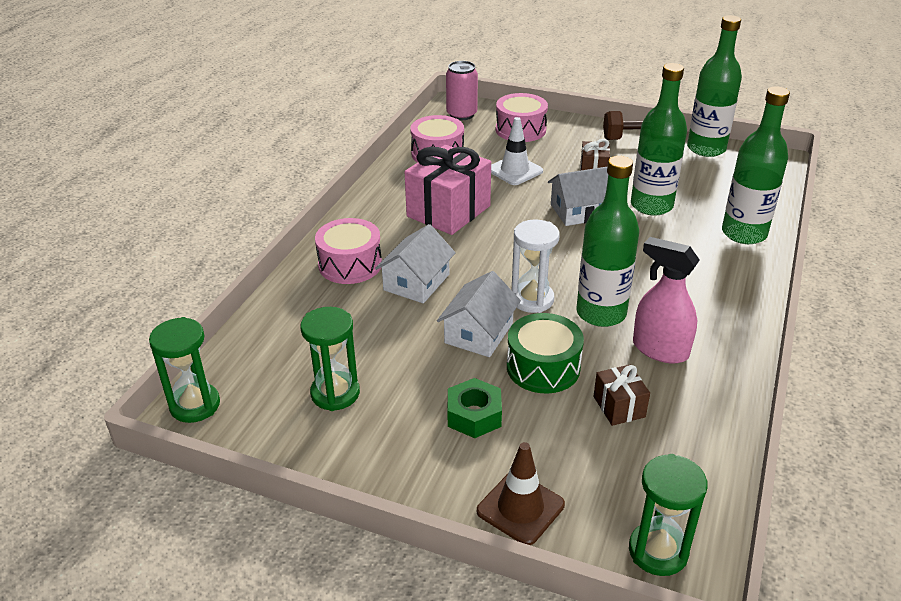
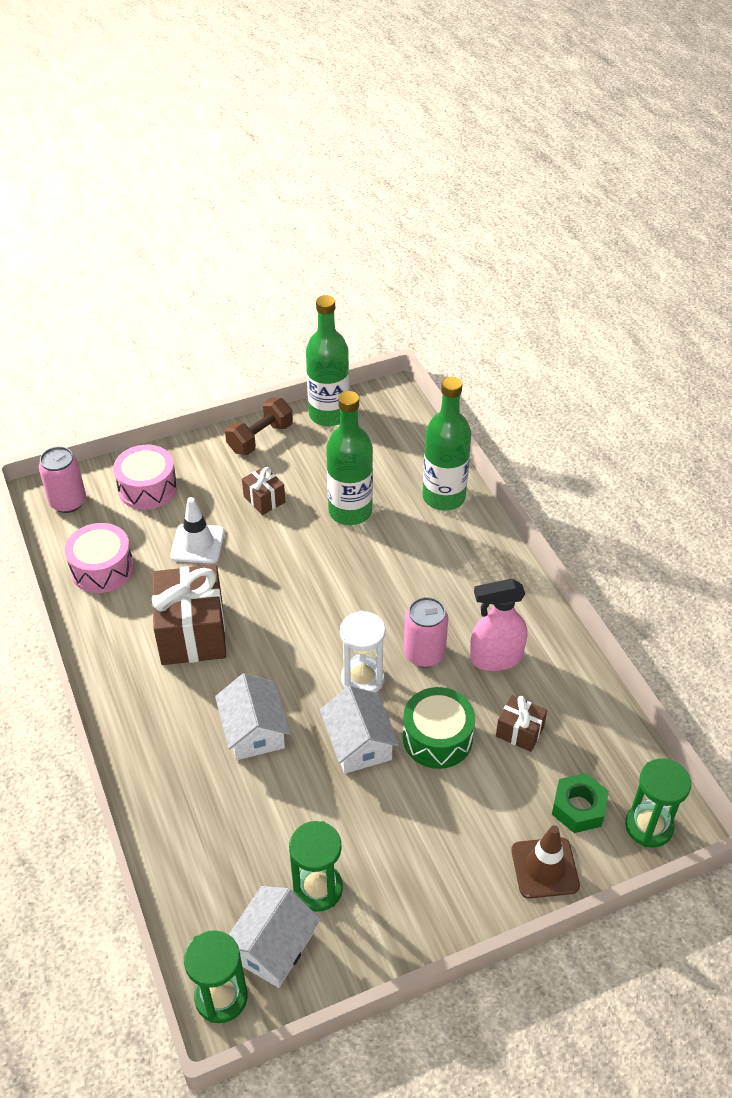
camera: 45 degrees left, 10 degrees up
(350, 264) = (175, 755): pink drum -> none
(448, 211) = (192, 632): pink gift -> brown gift
(474, 415) = (437, 820): green nut -> green nut (578, 808)
(580, 211) = (302, 556): white house -> white house (273, 946)
(601, 313) = (424, 654): green bottle -> pink can

